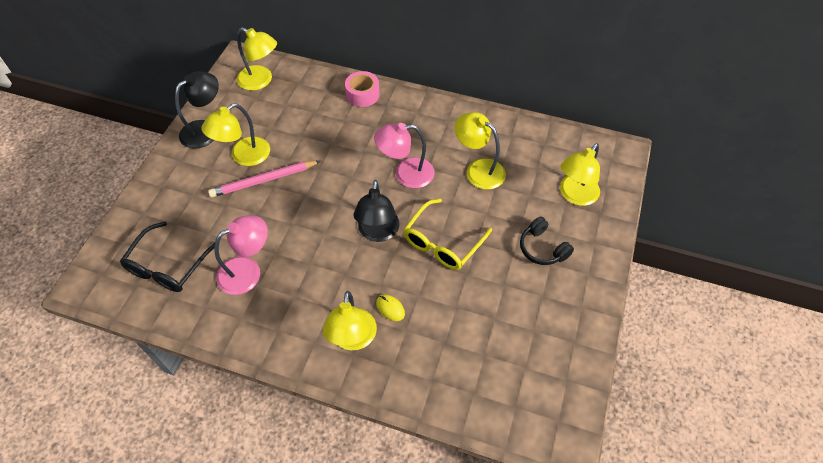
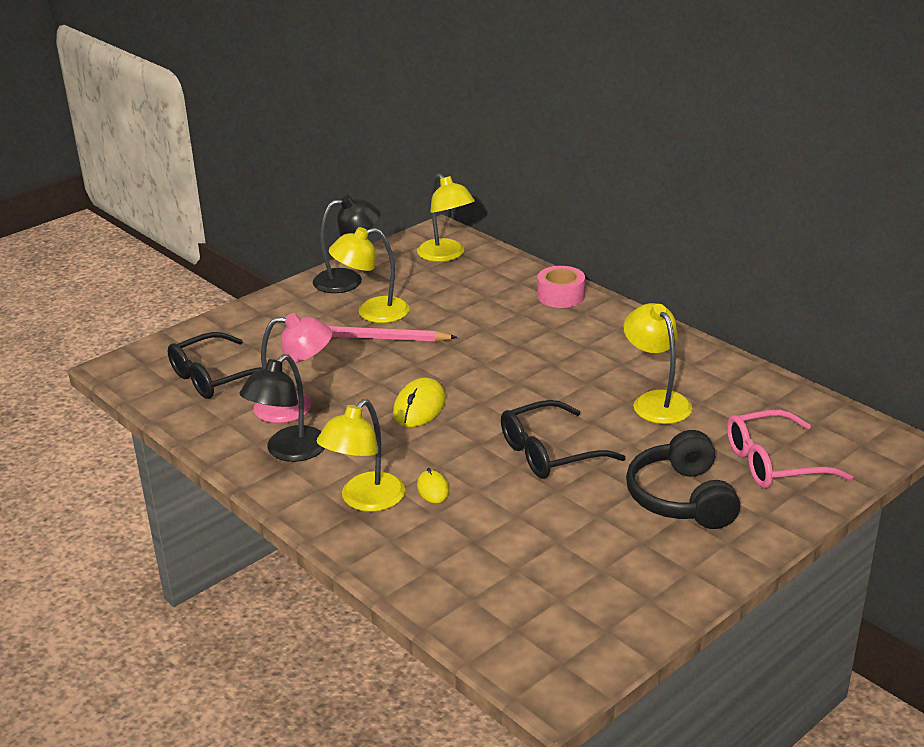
camera: 30 degrees right, 25 degrees down
(334, 235) = (419, 407): none -> yellow mouse
(378, 232) = (475, 420): black lamp -> black lamp (288, 451)
(406, 174) = (555, 379): pink lamp -> none
(442, 242) = (550, 452): yellow glasses -> black glasses
(542, 248) = (681, 498): black headphones -> black headphones, size x1.52
(574, 195) = (774, 463): yellow lamp -> pink glasses

